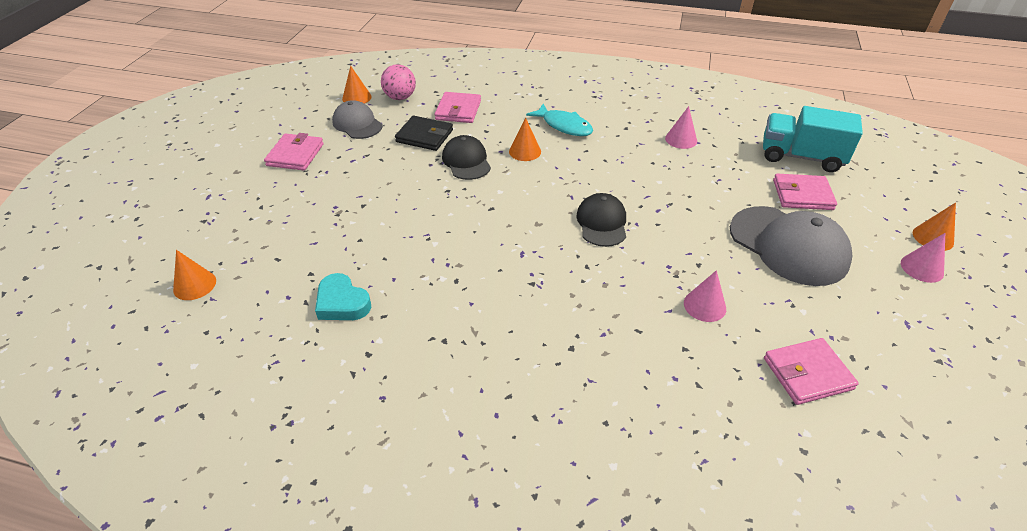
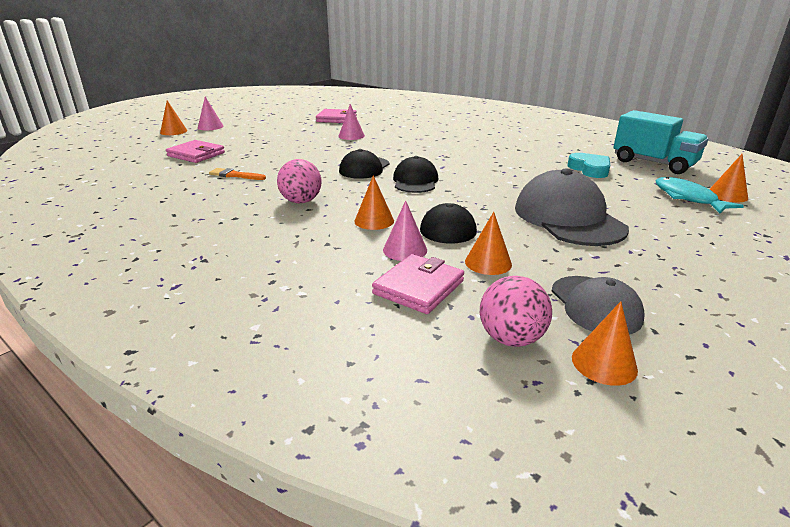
camera: 155 degrees left, 15 degrees down
(295, 155) = (688, 280): pink wallet -> none
(424, 136) = (488, 262): black wallet -> orange cone
(531, 214) = (415, 181): none -> black cap
(564, 126) = (298, 234): turquoise fish -> turquoise fish (687, 198)
(601, 156) = (301, 201): none -> pink ball
(681, 139) = (203, 197): pink cone -> pink cone (405, 250)
(705, 173) = (235, 175): none -> orange brush
(788, 245) = (260, 142): grey cap -> grey cap (568, 218)
(801, 157) = (140, 169): turquoise truck -> turquoise truck (653, 163)

